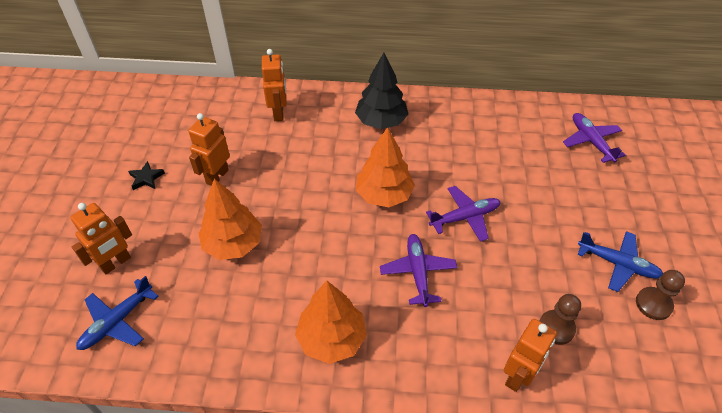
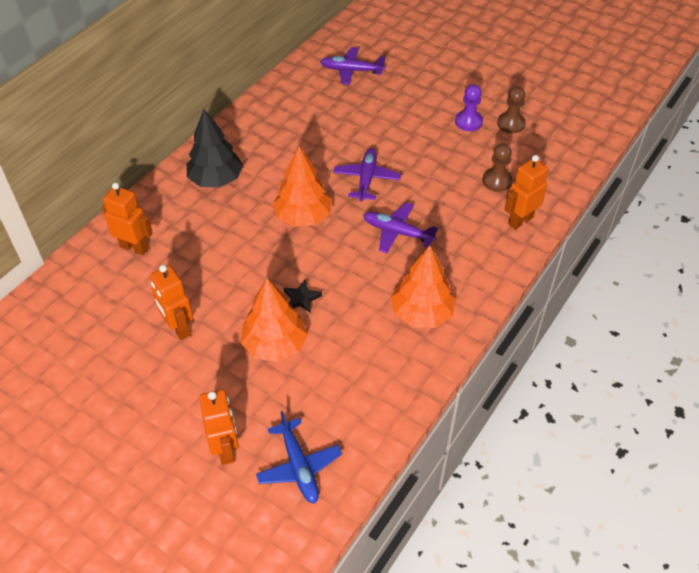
camera: 60 degrees left, 0 degrees up
(146, 178) = (129, 389): black star -> black star (301, 299)
(518, 376) = (520, 220): orange robot -> orange robot turned 105 degrees counterclockwise
(617, 264) = (468, 122): blue plane -> purple pawn

